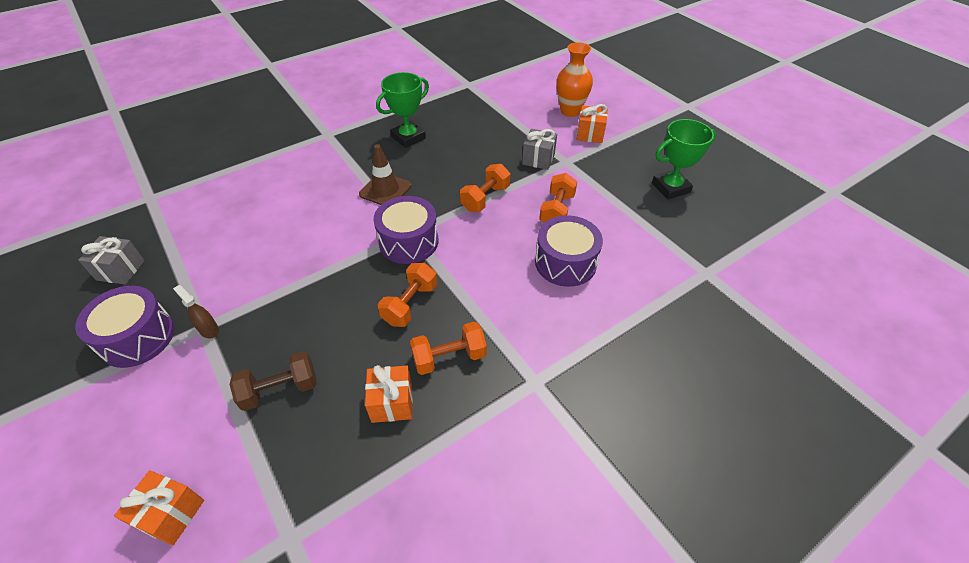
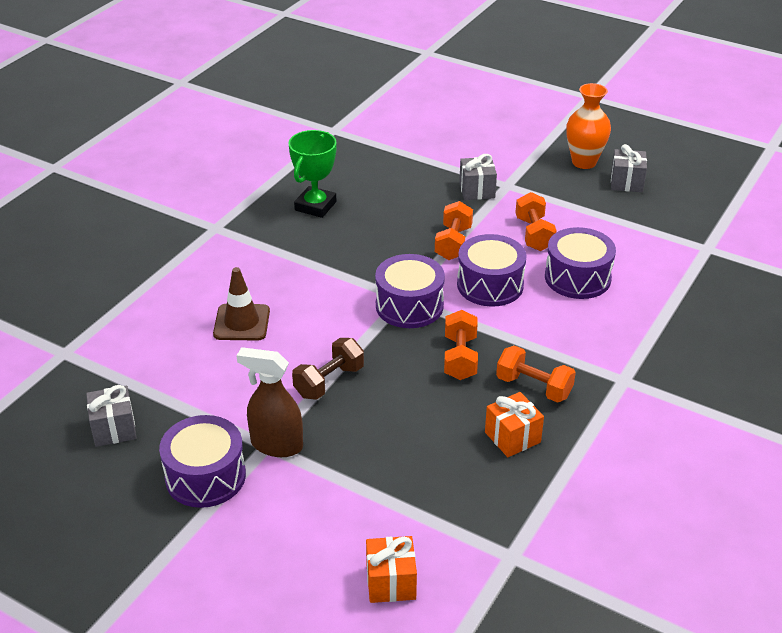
camera: 25 degrees left, 10 degrees down
(209, 330) = (276, 445): brown spray bottle -> brown spray bottle, size x1.81
(280, 389) = (399, 464): brown dumbbell -> brown dumbbell (329, 381)
(385, 190) = (339, 266): brown traffic cone -> brown traffic cone (241, 323)
(449, 357) = (534, 387): orange dumbbell -> orange dumbbell turned 75 degrees clockwise
(486, 244) = (490, 285): none -> purple drum
(570, 111) = (472, 132): orange vase -> orange vase (584, 162)
(590, 134) = (510, 151): orange gift -> none
(670, 188) = (626, 182): green trophy -> grey gift

